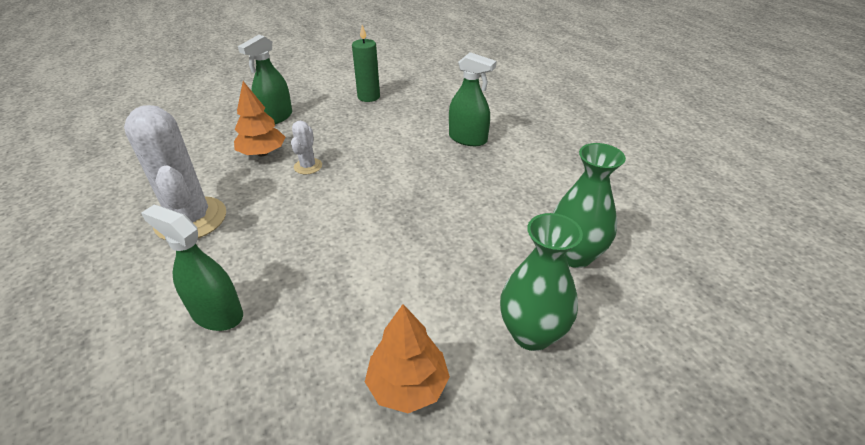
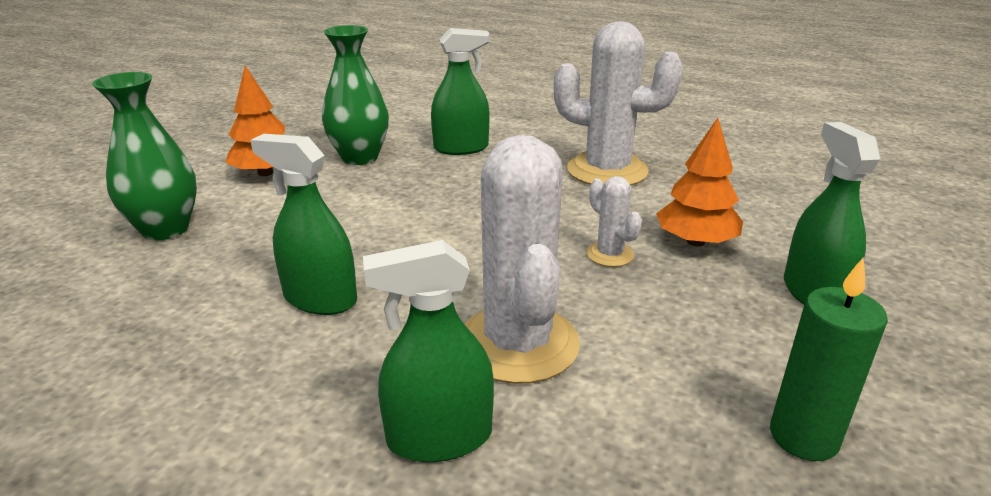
camera: 140 degrees right, 10 degrees down
(406, 151) = (518, 344): none -> white cactus
(465, 211) = (320, 299): none -> green spray bottle
(574, 255) = (122, 313): green vase -> green vase (360, 157)

